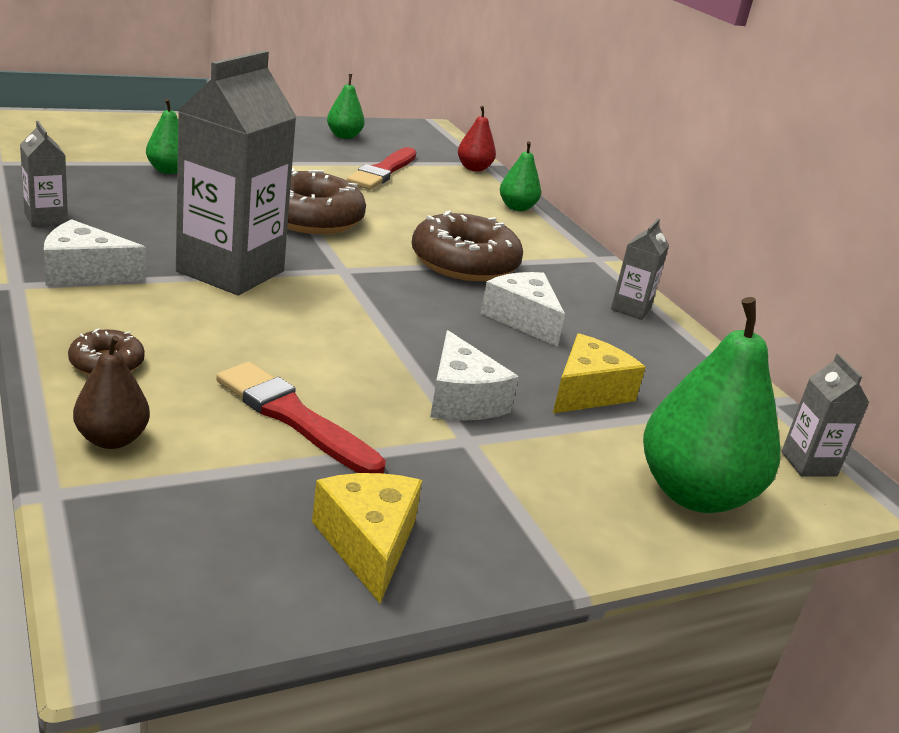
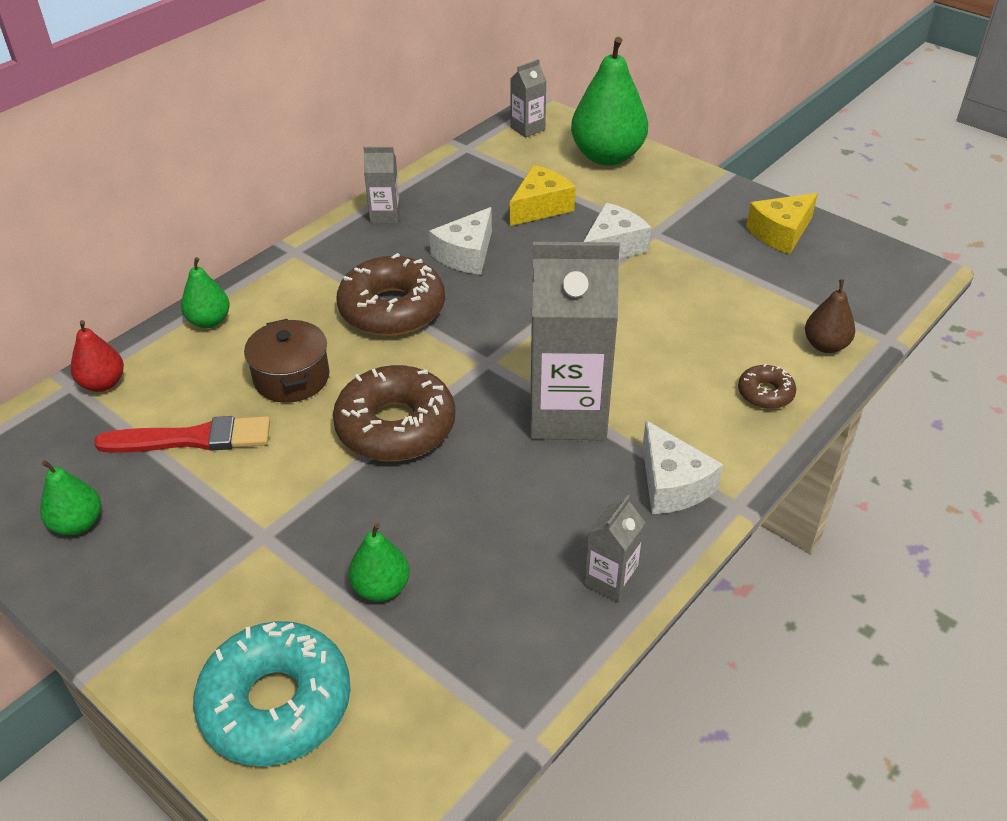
camera: 110 degrees left, 15 degrees up
(135, 133) = (276, 703): none -> turquoise donut
(294, 418) = (716, 295): red brush -> none
(413, 209) = (291, 377): none -> brown pot
(588, 392) = (540, 207): yellow cheese -> yellow cheese turned 120 degrees clockwise

